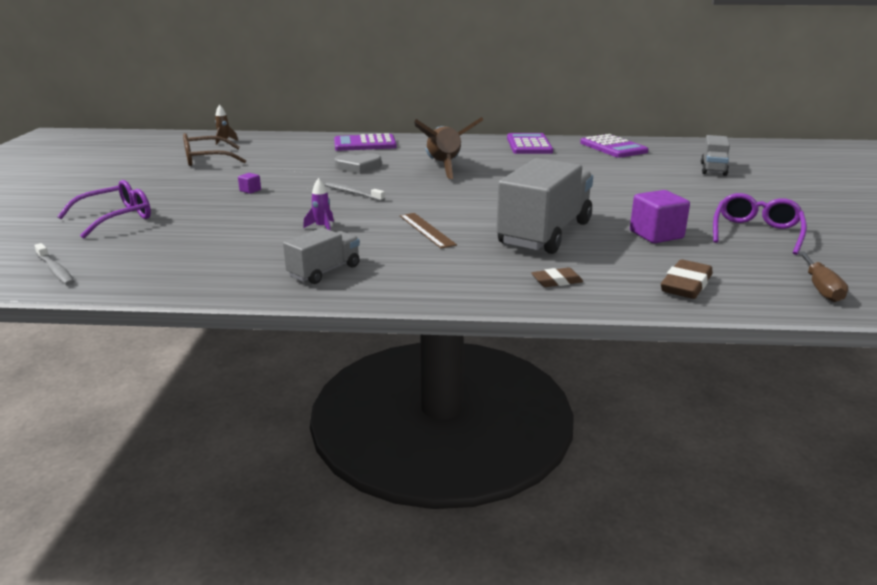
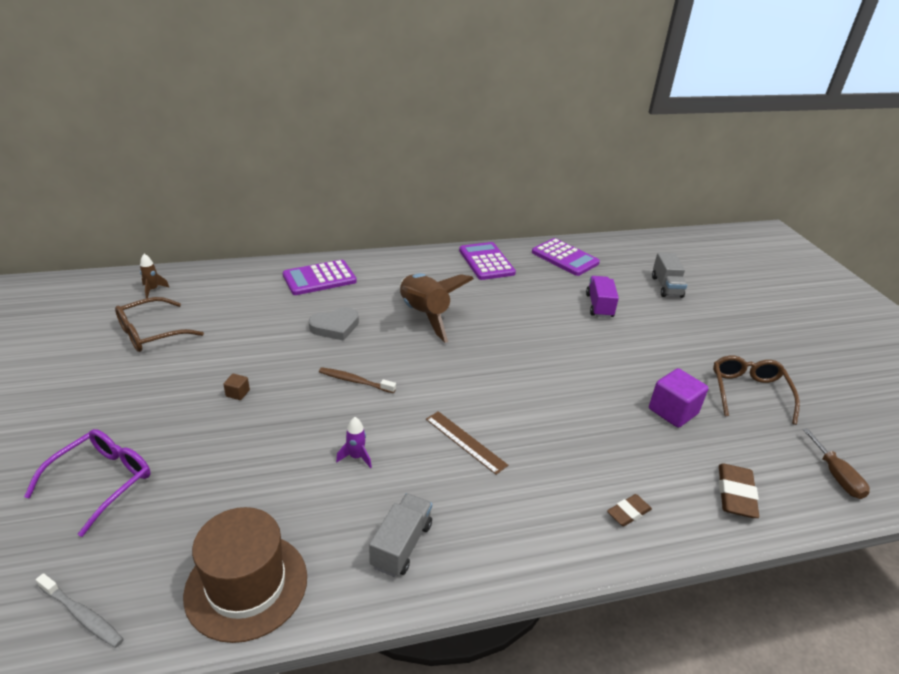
camera: 20 degrees left, 10 degrees up
(183, 273) = (246, 585): none -> brown hat
(250, 190) = (238, 393): purple cube -> brown cube
(352, 193) = (355, 381): grey toothbrush -> brown toothbrush
(545, 233) = (578, 427): grey truck -> none
(627, 174) = (599, 306): none -> purple truck
(756, 232) = (748, 392): purple glasses -> brown glasses

